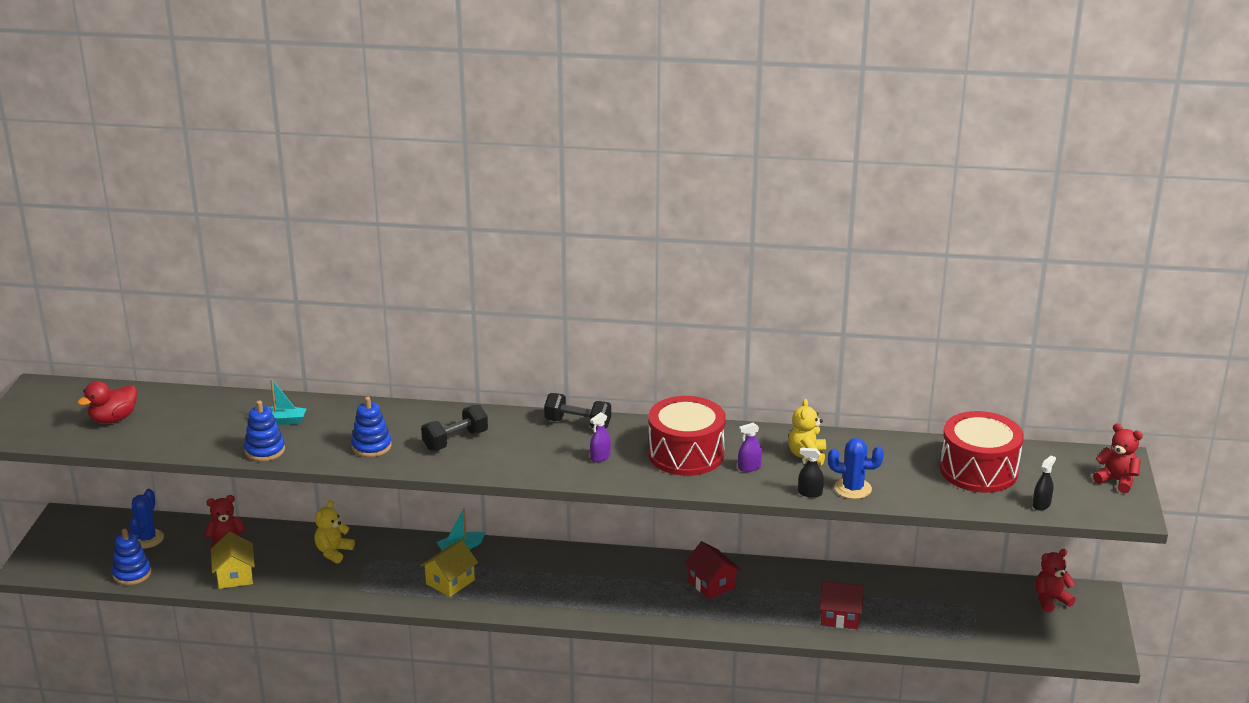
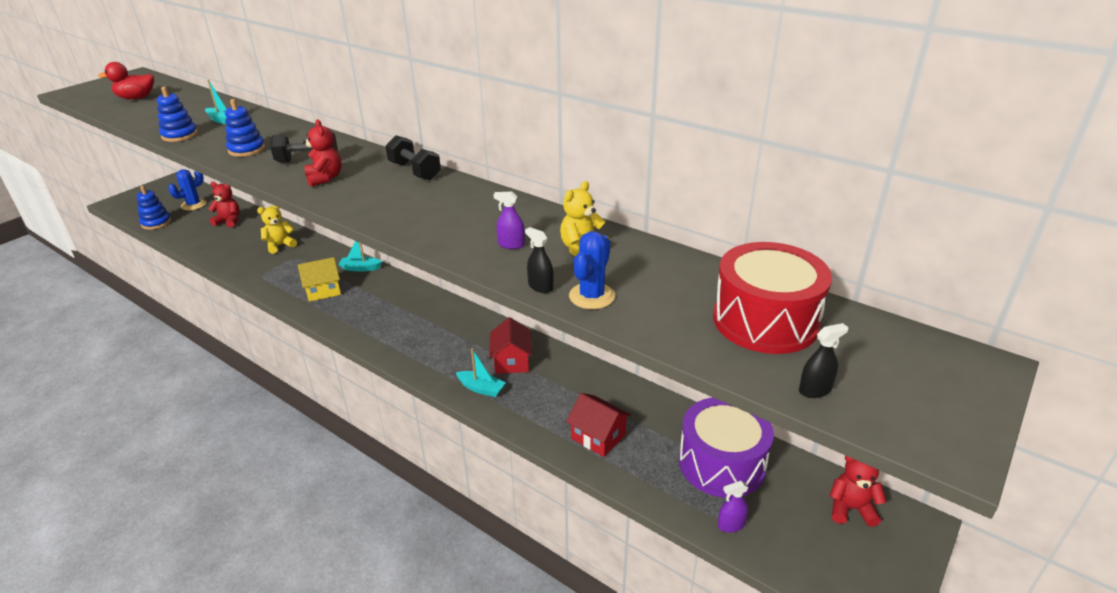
camera: 30 degrees right, 5 degrees up
(235, 576) = (205, 242): yellow house -> none
(600, 457) = (394, 200): purple spray bottle -> purple spray bottle (731, 525)
(686, 454) = (469, 217): red drum -> none
(709, 615) = (481, 388): none -> turquoise boat
(852, 489) = (592, 296): blue cactus -> blue cactus turned 75 degrees clockwise
(945, 602) = (721, 463): none -> purple drum
(1116, 481) = (959, 393): red teddy bear -> red teddy bear (325, 178)

